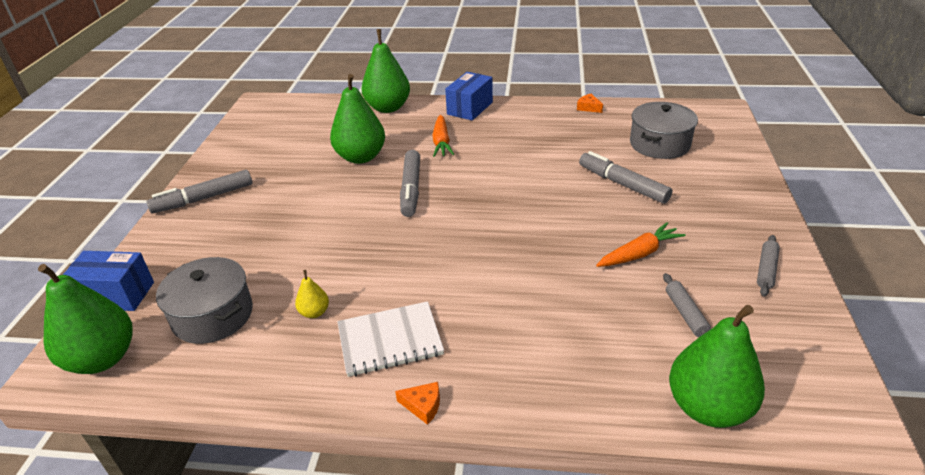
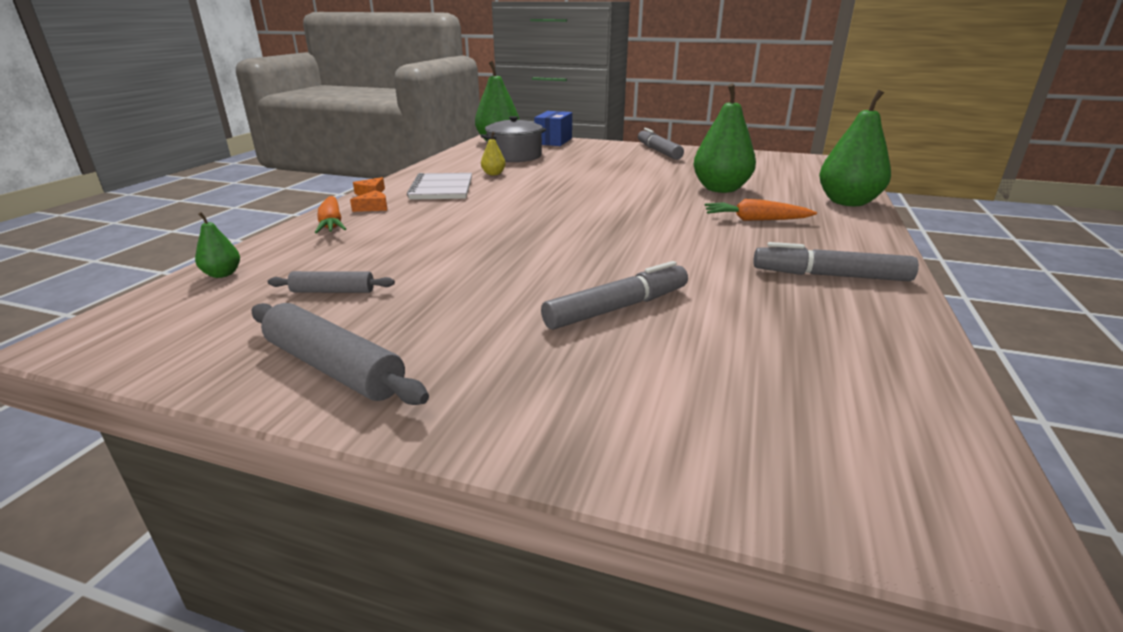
camera: 100 degrees right, 10 degrees down
(411, 189) = (649, 203): grey marker -> grey marker (830, 276)
(470, 108) = (863, 240): blue box -> none
(588, 107) = (907, 328): orange cheese -> orange cheese (373, 207)
(639, 254) = (454, 288): orange carrot -> orange carrot (332, 223)
(659, 144) = (752, 372): grey pot -> none
(708, 407) = (222, 274): green pear -> green pear, size x0.45
(766, 270) = (334, 368): grey rolling pin -> grey rolling pin, size x1.74

